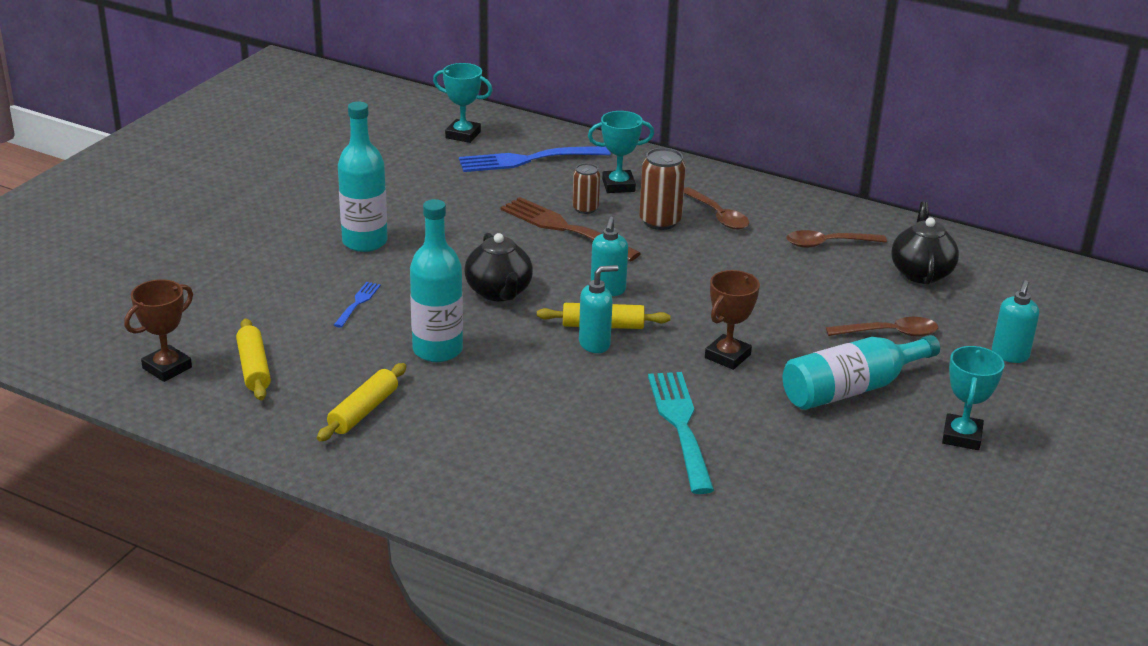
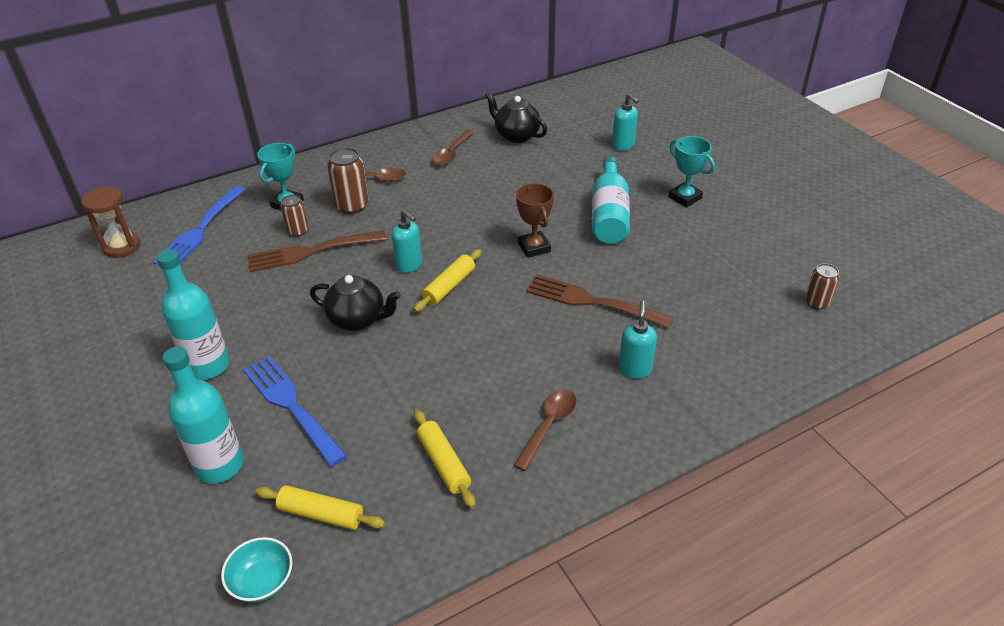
camera: 55 degrees left, 10 degrees up
(167, 368) = (262, 581): brown trophy -> turquoise bowl
(358, 303) = (292, 406): blue fork -> blue fork, size x2.07
(437, 350) = (401, 385): turquoise bottle -> turquoise bottle (220, 465)
(463, 135) = (122, 246): turquoise trophy -> brown hourglass
(595, 344) = (467, 300): turquoise soap dispenser -> turquoise soap dispenser (635, 369)
(681, 426) = (592, 302): turquoise fork -> brown fork
(873, 603) = (817, 302): none -> brown can
(889, 333) = (566, 175): brown spoon -> brown spoon (548, 426)

